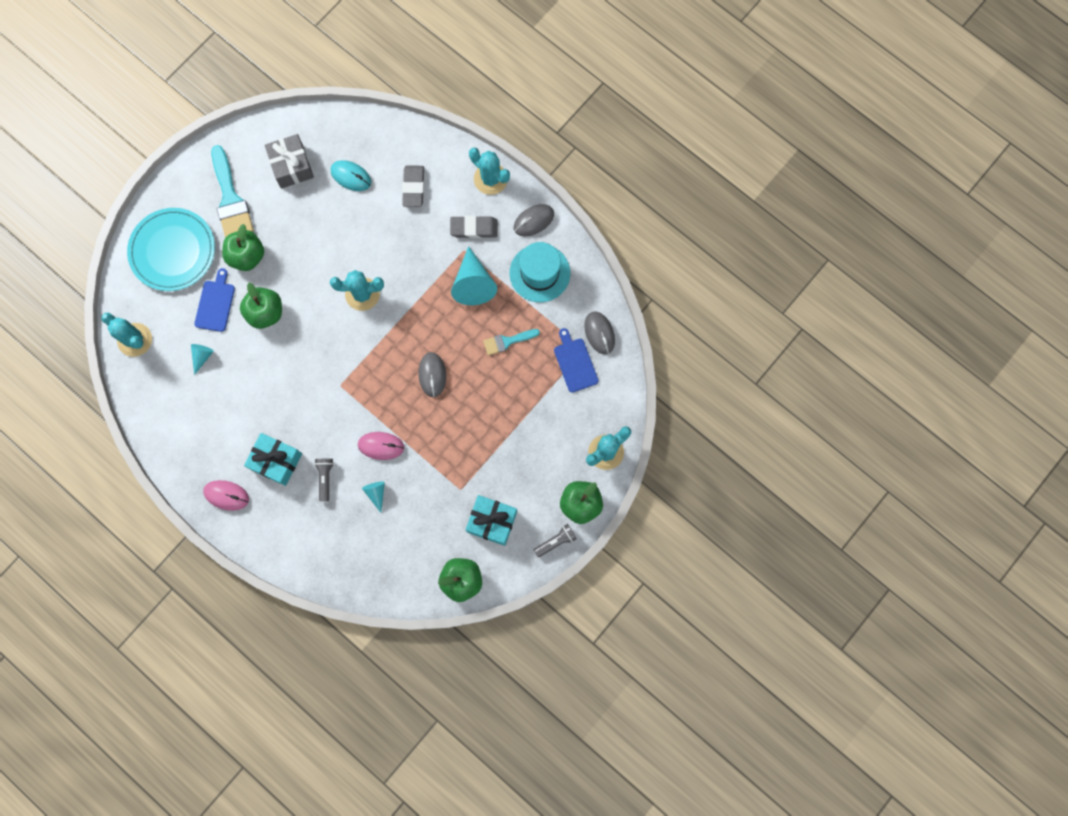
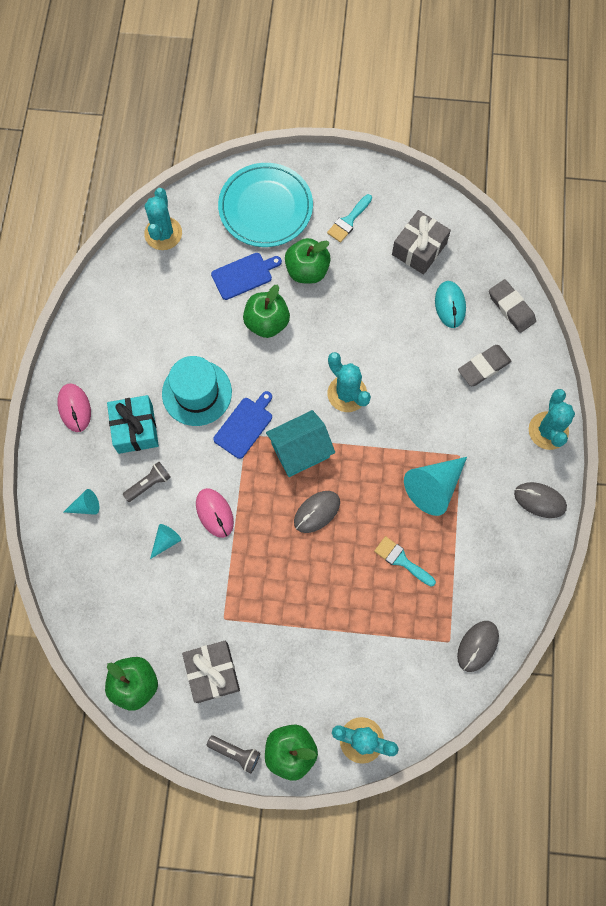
camera: 55 degrees right, 5 degrees down
(202, 356) = (187, 298): turquoise cone -> turquoise cone (86, 506)
(231, 199) = (348, 221): turquoise brush -> turquoise brush, size x0.56
(380, 355) = (300, 451): none -> turquoise house
(474, 228) = (488, 449): grey eraser -> grey eraser (511, 308)
(492, 521) = (212, 672): turquoise gift -> grey gift
(539, 273) = (492, 543): turquoise hat -> turquoise hat (197, 393)
(575, 363) = (429, 643): blue cutting board -> blue cutting board (244, 426)

